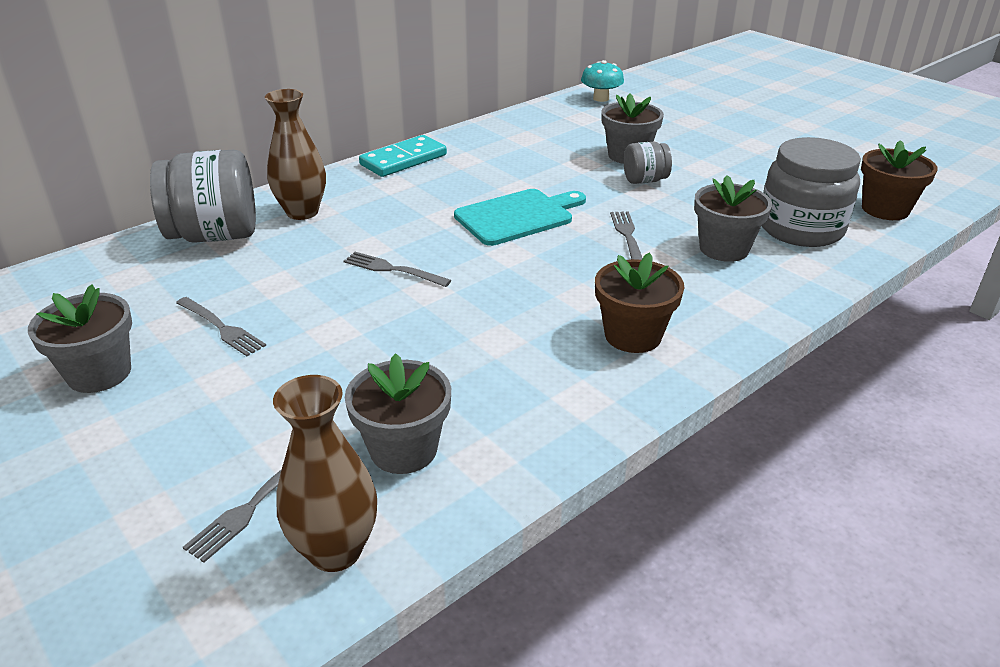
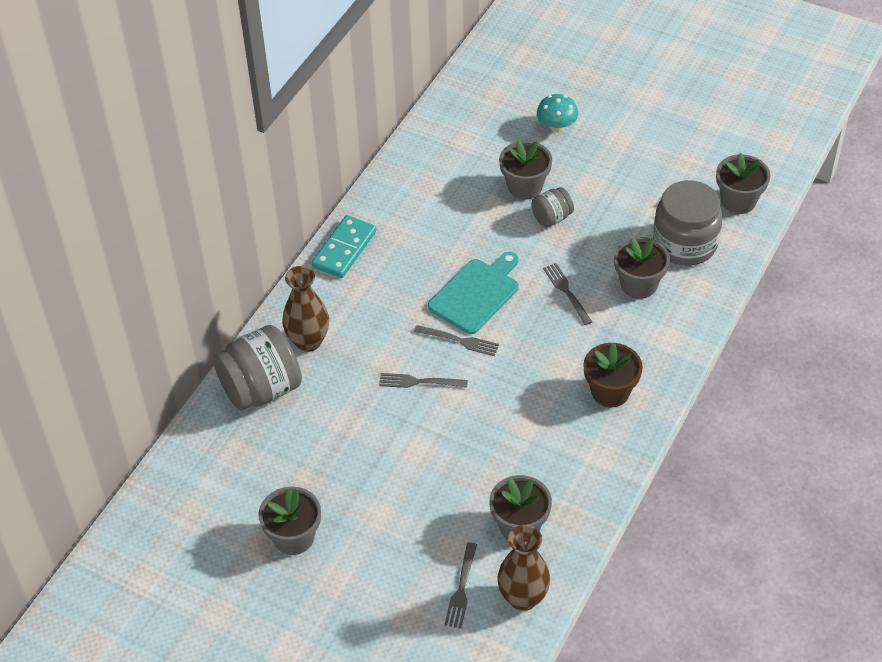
camera: 20 degrees left, 15 degrees up
(221, 327) = (341, 474): grey fork -> grey fork (459, 340)
(601, 98) = (464, 102): turquoise mushroom -> turquoise mushroom (556, 126)
(885, 209) = (738, 201): brown flower pot -> grey flower pot

